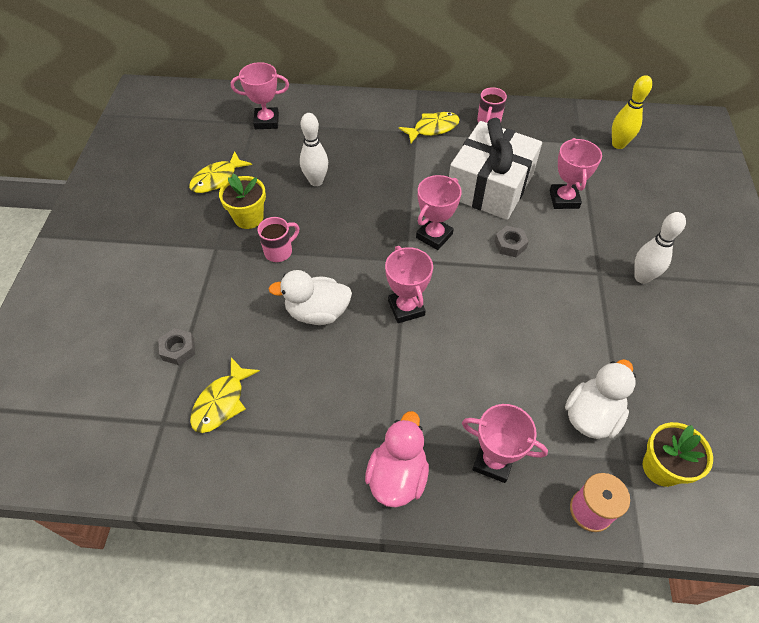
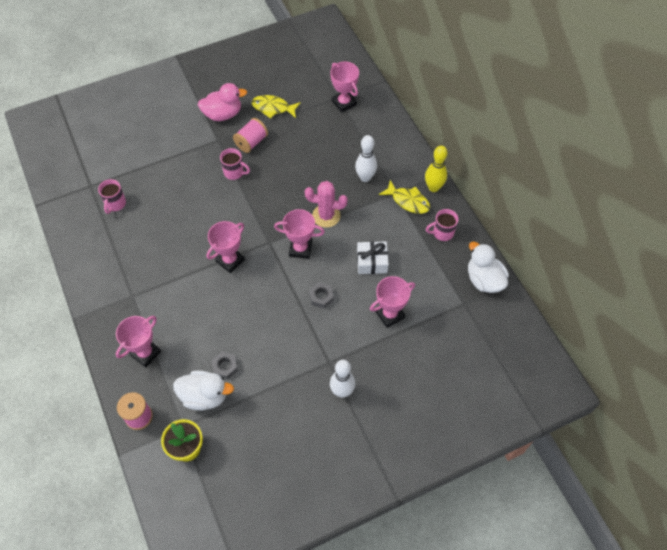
camera: 60 degrees right, 5 degrees up
(178, 349) = (137, 165): grey nut -> grey nut (225, 367)
(221, 402) = (115, 204): yellow fish -> pink mug
(248, 218) = (251, 142): yellow flower pot -> pink spool
(316, 181) = (306, 160): white bowling pin -> white bowling pin (365, 177)
(317, 312) = (200, 216): white duck -> white duck (484, 280)
(397, 476) = (113, 309): pink duck -> pink duck (223, 114)
(405, 196) = (326, 216): none -> pink cactus
(490, 186) = (372, 262): white gift -> white gift, size x0.50
(493, 461) = (145, 353): pink trophy -> pink trophy turned 45 degrees clockwise
(618, 144) = (481, 331): yellow bowling pin -> yellow bowling pin (433, 187)

